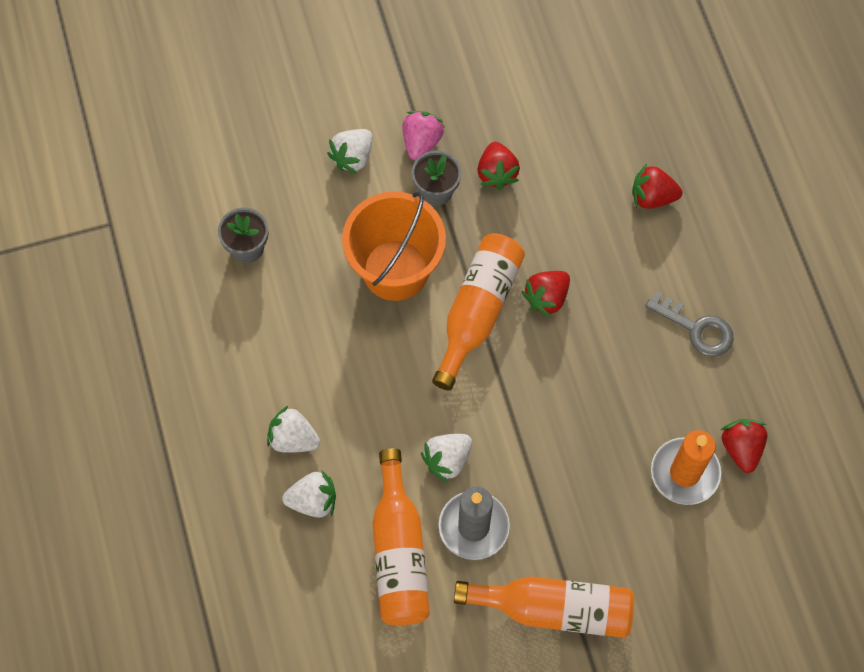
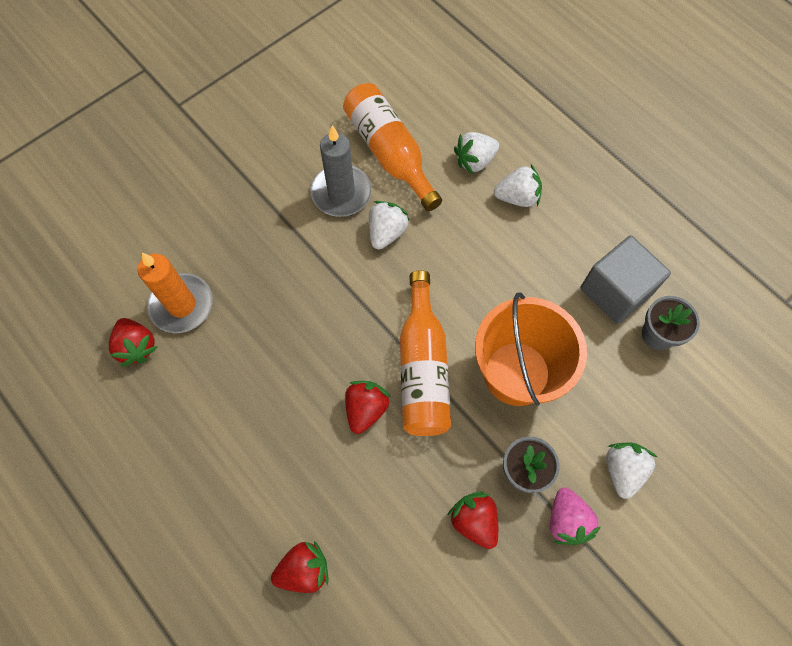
camera: 155 degrees right, 0 degrees up
(258, 302) = (615, 291): none -> grey cube
(554, 609) = (253, 162): orange bottle -> none
(696, 328) = (212, 442): grey key -> none

